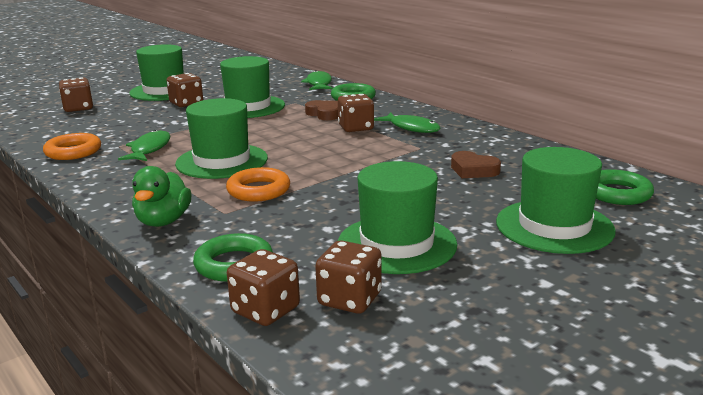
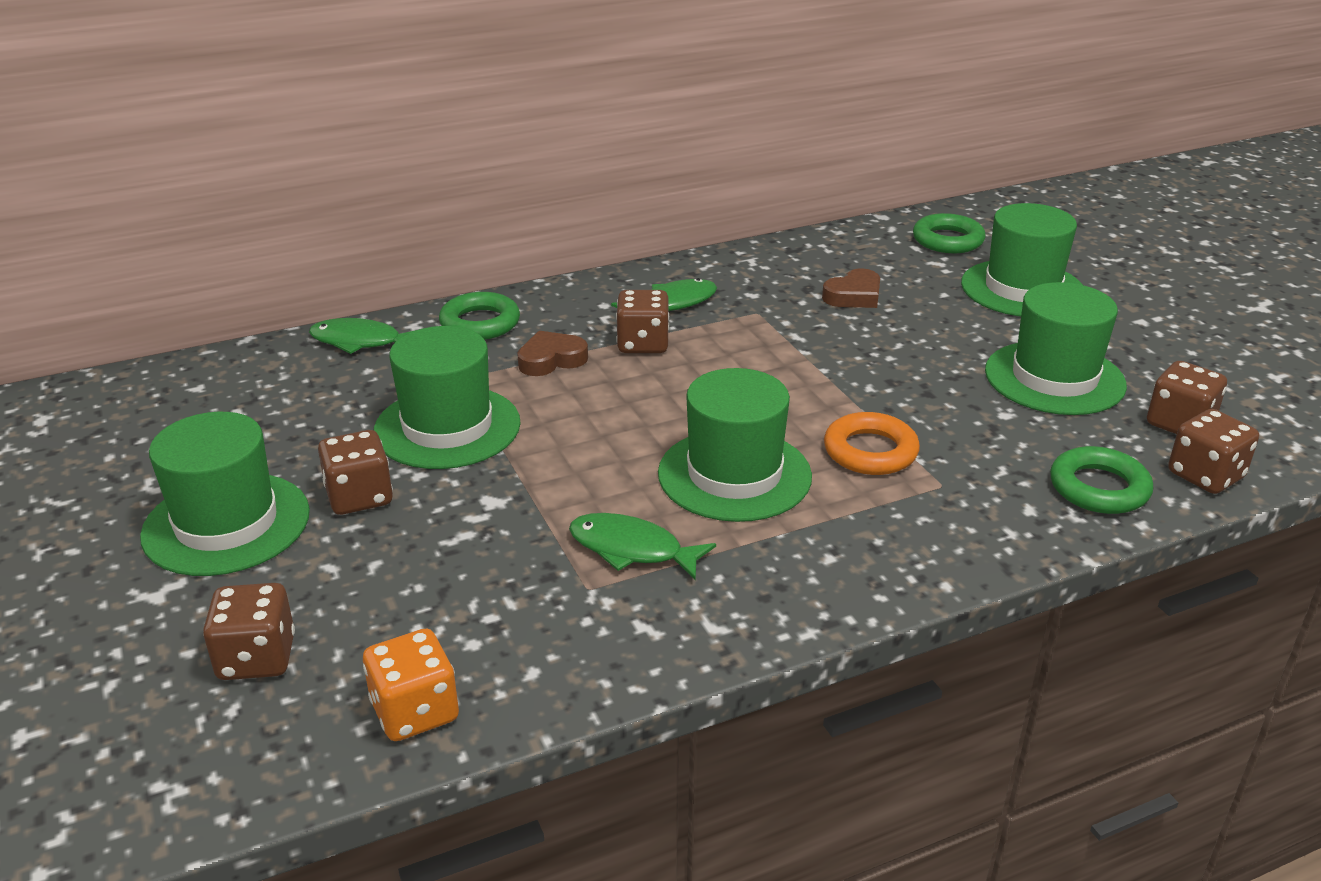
camera: 75 degrees left, 10 degrees up
(40, 132) = (415, 712): none -> orange dice
(73, 152) = (592, 648): orange ring -> none
(163, 221) = (962, 539): green duck -> none

